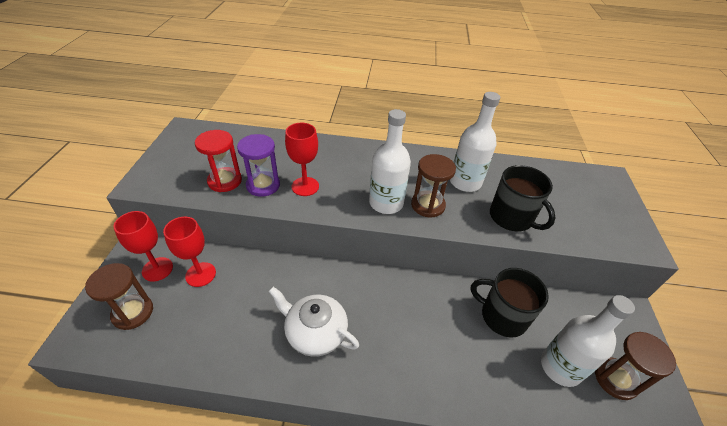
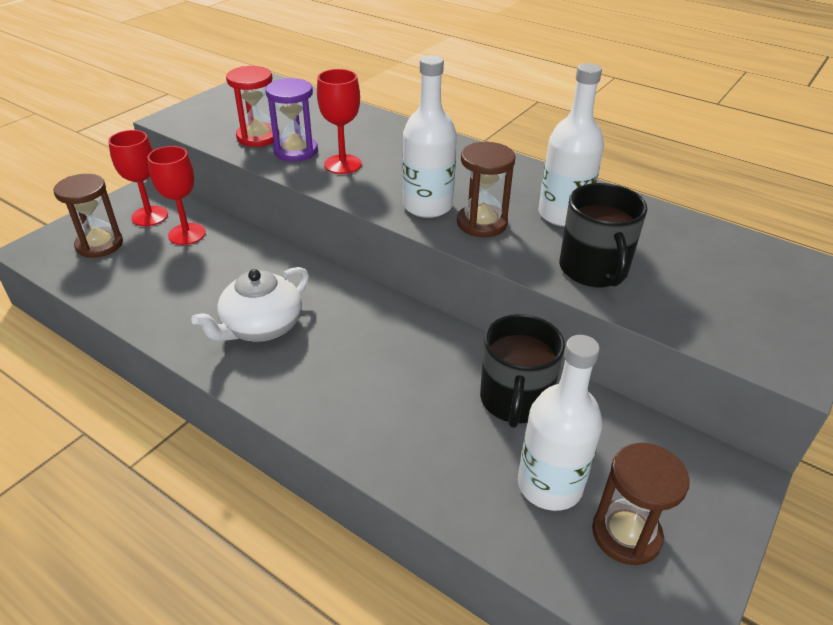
camera: 30 degrees right, 5 degrees down
(315, 332) = (261, 326): white teapot -> white teapot turned 105 degrees counterclockwise
(502, 316) = (515, 400): black mug -> black mug turned 135 degrees counterclockwise

